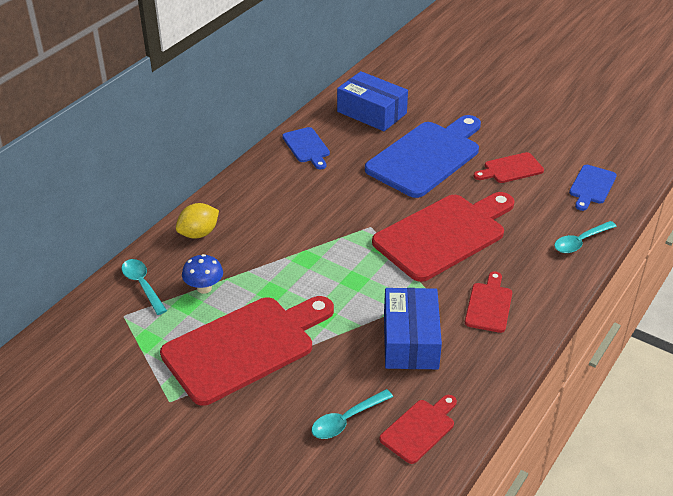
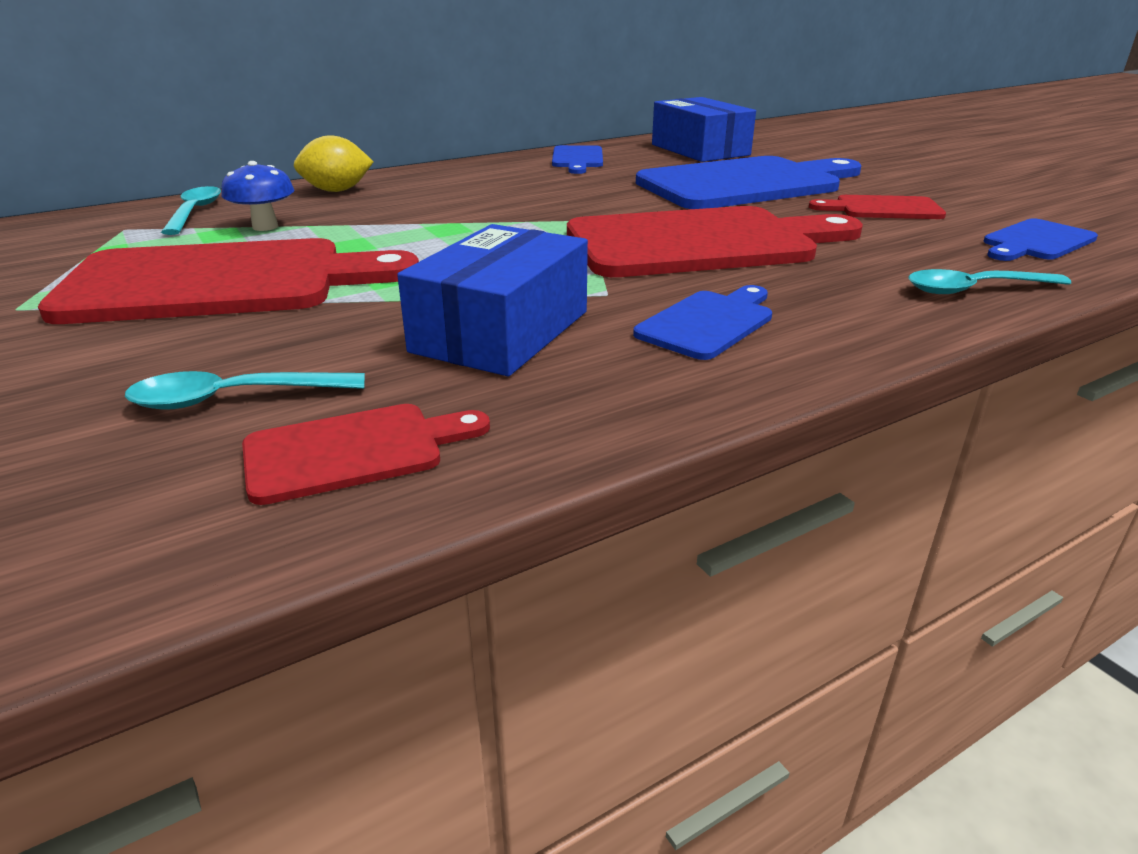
camera: 25 degrees right, 10 degrees down
(489, 305) = (709, 323): red cutting board -> blue cutting board

